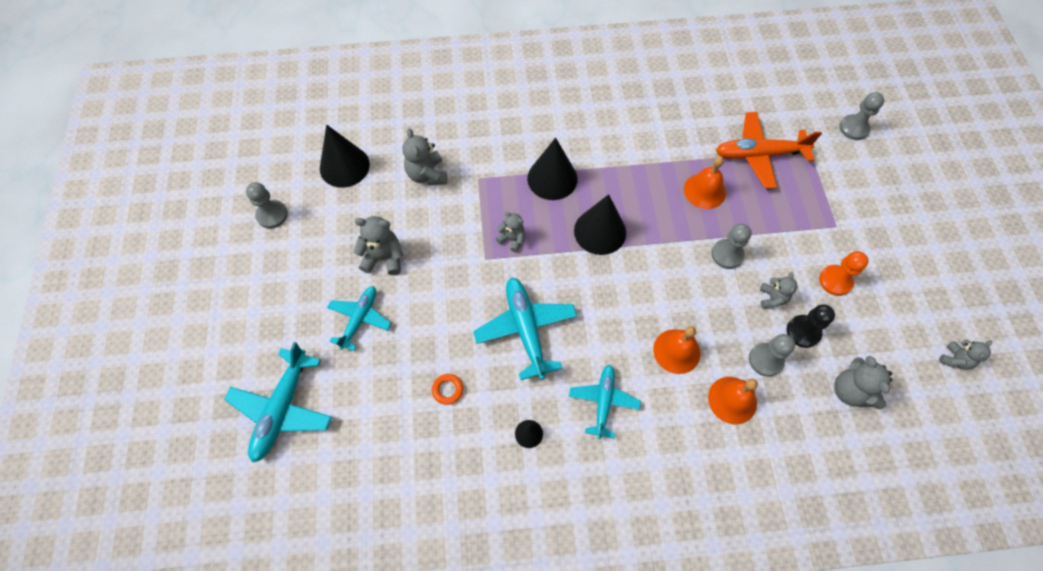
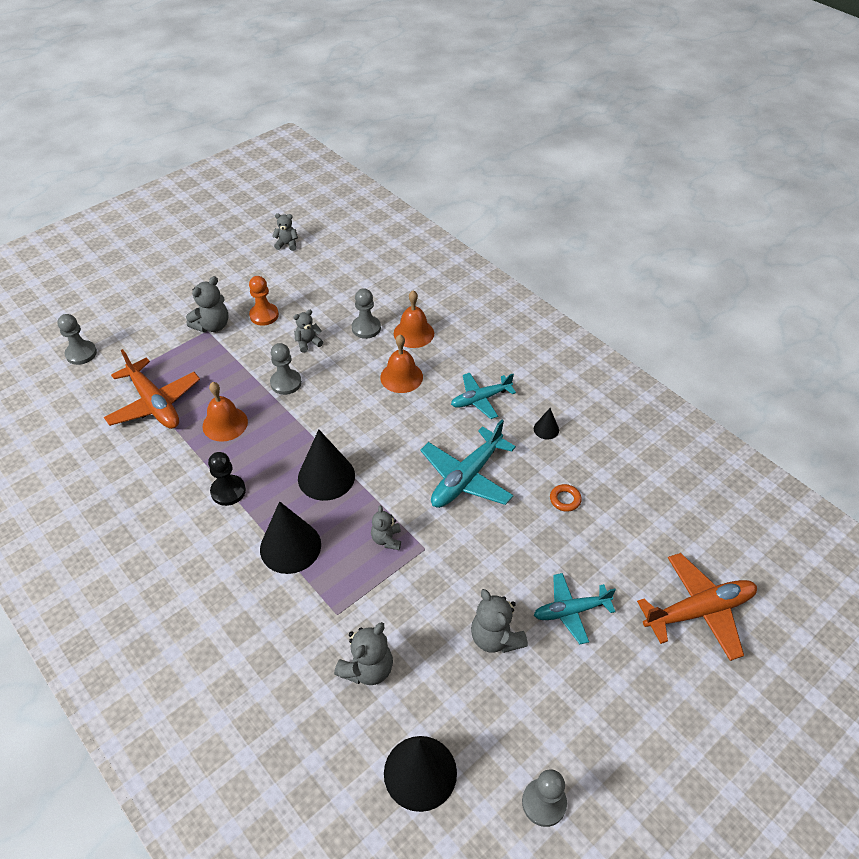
camera: 125 degrees left, 15 degrees down
(282, 409) = (699, 611): turquoise plane -> orange plane
(803, 332) = (325, 317): black pawn -> black pawn (228, 491)
(850, 391) = (354, 281): grey teddy bear -> grey teddy bear (212, 326)

